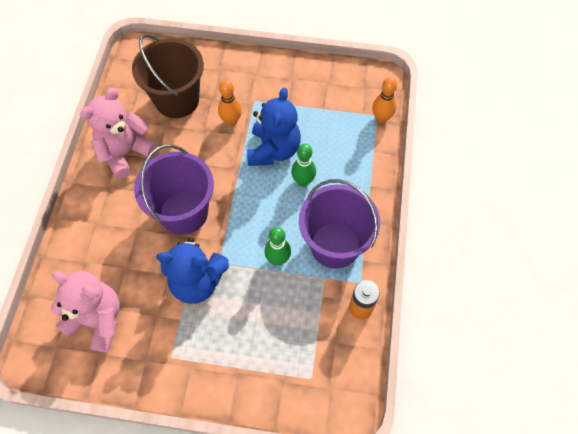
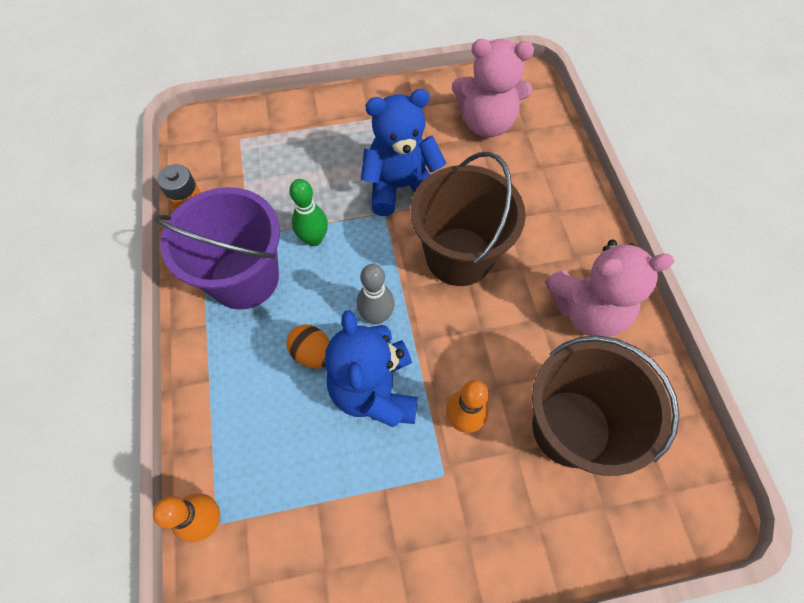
camera: 160 degrees right, 0 degrees up
(125, 153) = (587, 310): pink teddy bear -> pink teddy bear turned 60 degrees clockwise
(183, 212) = (459, 256): purple bucket -> brown bucket
(255, 191) = (376, 316): none -> grey bowling pin
(303, 181) = (313, 353): green bowling pin -> orange egg

